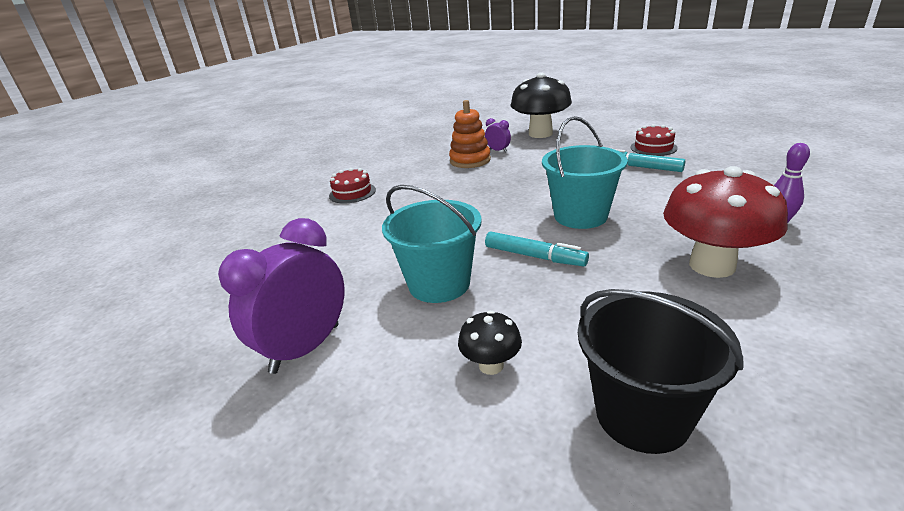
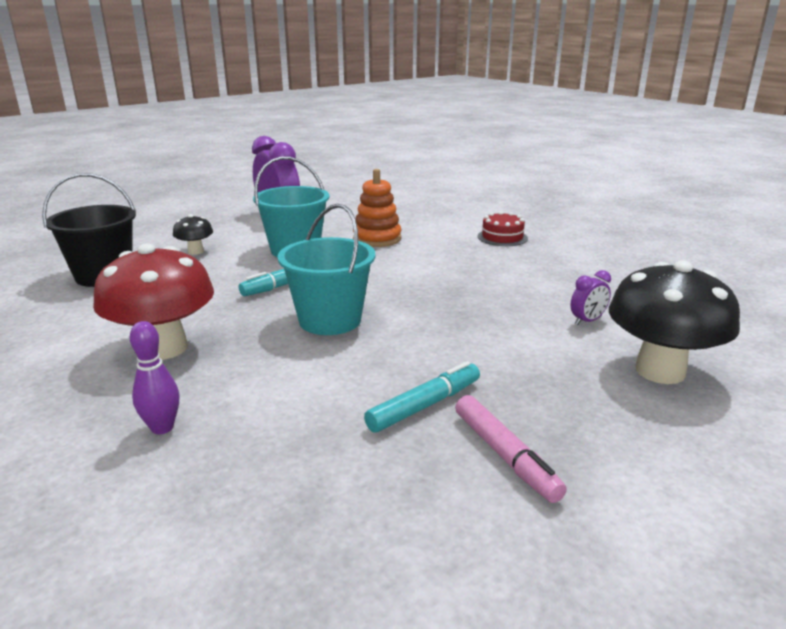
camera: 105 degrees right, 5 degrees down
(470, 160) = (557, 297): orange stacking toy -> orange stacking toy (377, 239)
(653, 148) = (505, 455): red cake -> pink marker

